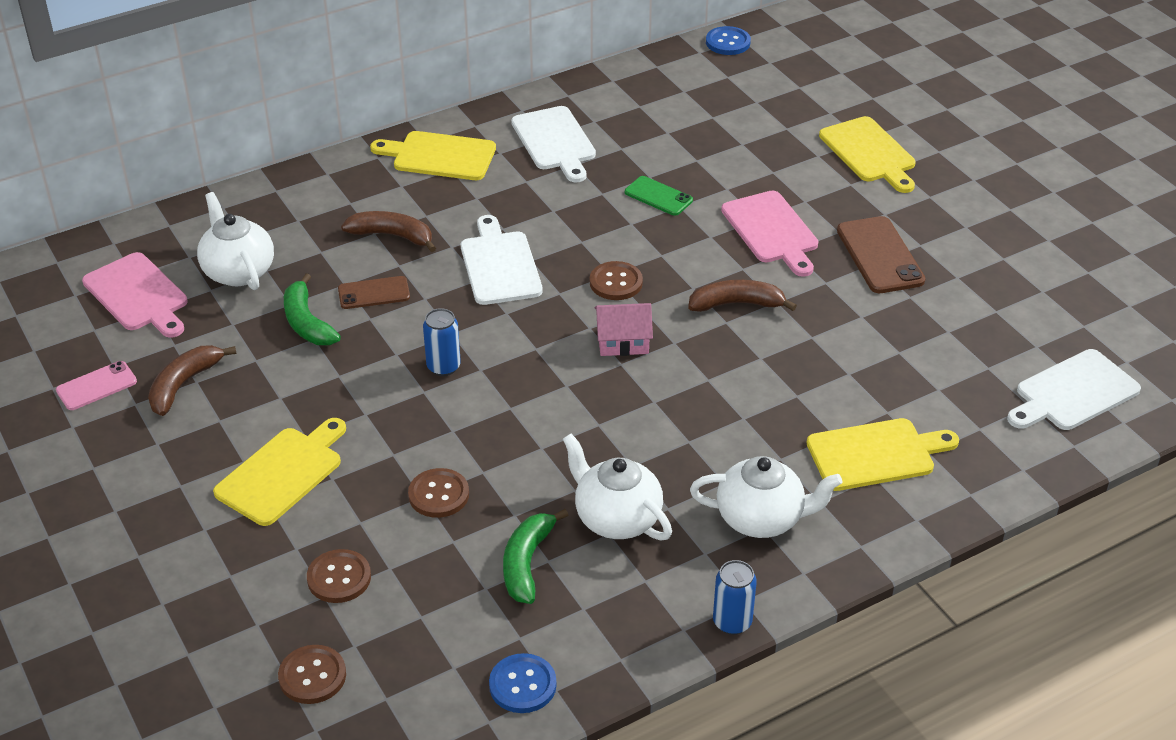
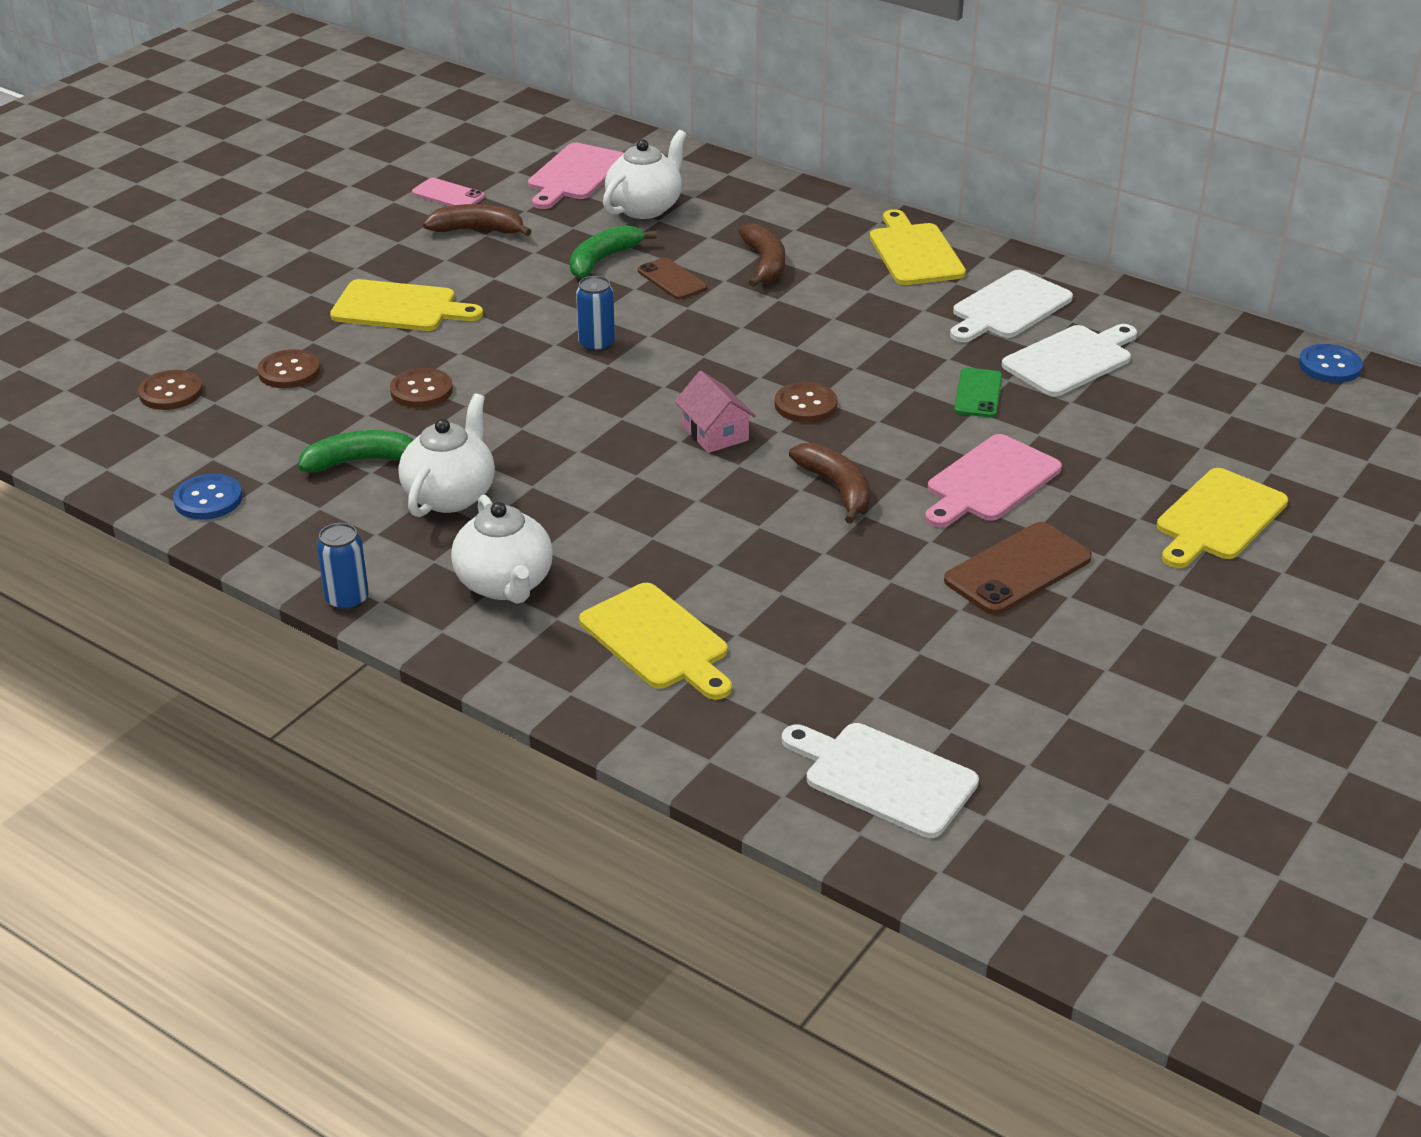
camera: 65 degrees right, 5 degrees down
(499, 265) = (773, 332): white cutting board -> white cutting board (1071, 360)

